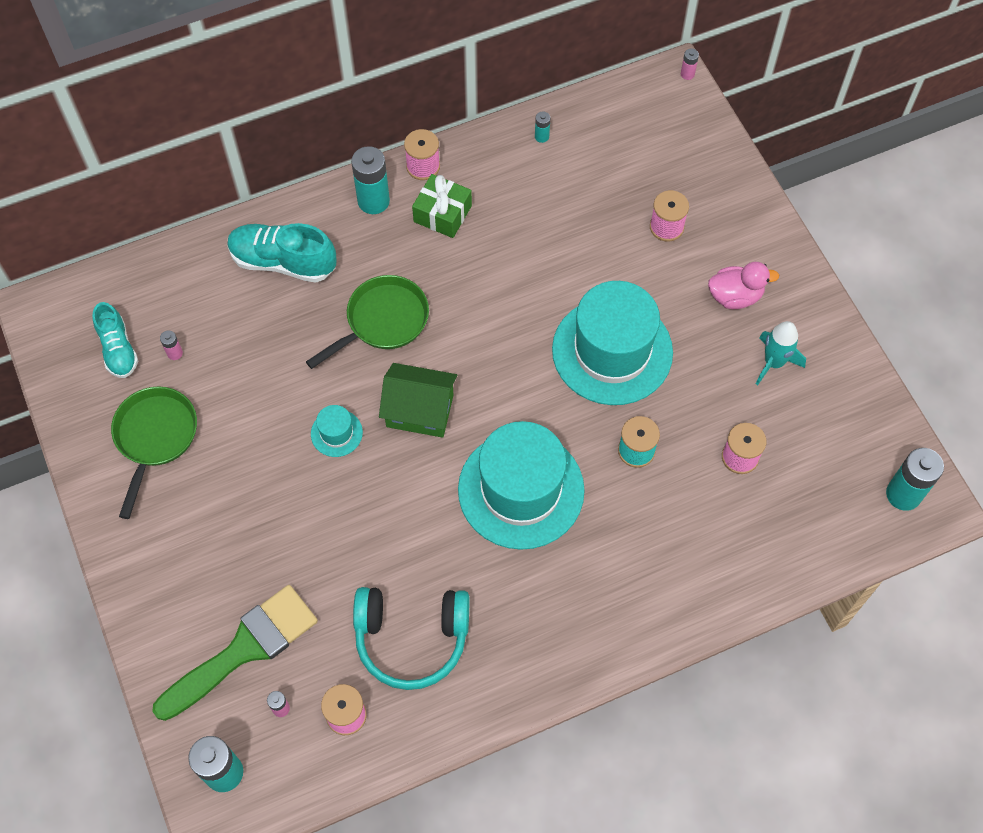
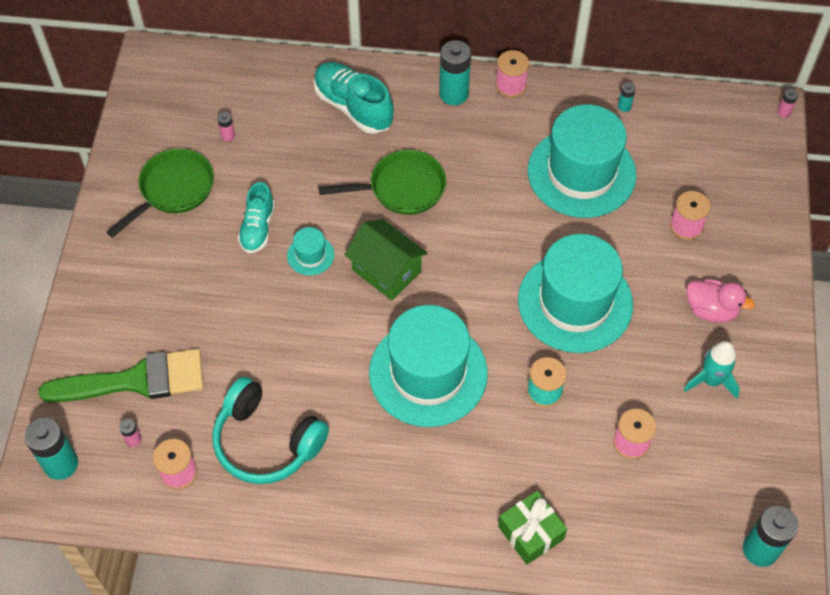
camera: 30 degrees right, 5 degrees down
(118, 349) = (189, 113): turquoise shoe -> turquoise shoe (258, 228)
(442, 213) = (503, 129): green gift -> green gift (531, 532)
(542, 222) = (581, 173): none -> turquoise hat

